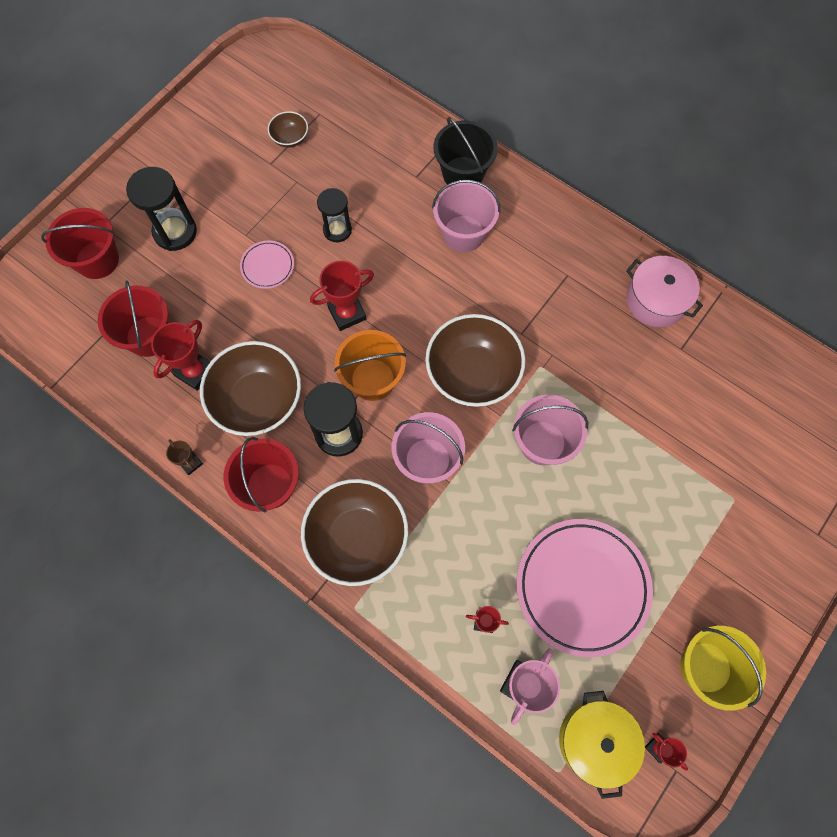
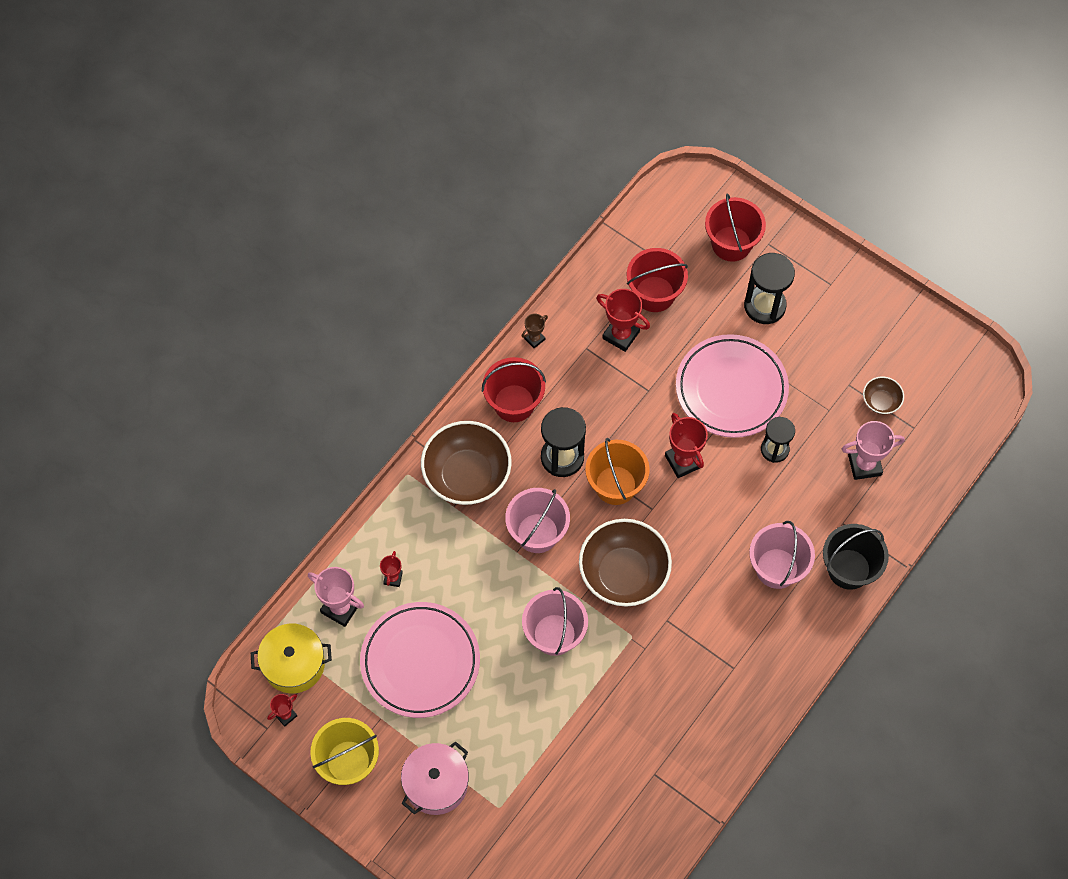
camera: 90 degrees right, 5 degrees down
(258, 400) = (593, 389): brown bowl -> none
(267, 266) = (731, 389): pink plate -> pink plate, size x2.17
(356, 155) = (864, 465): none -> pink trophy
(656, 300) = (708, 754): pink pot -> pink pot (436, 784)

